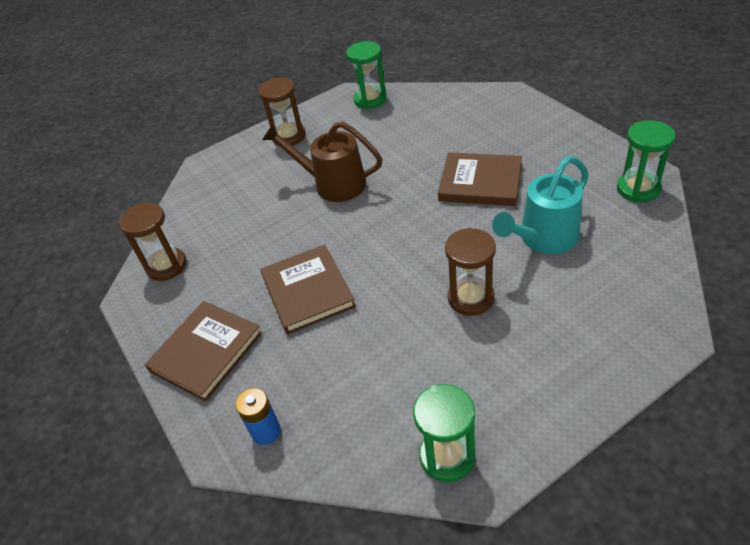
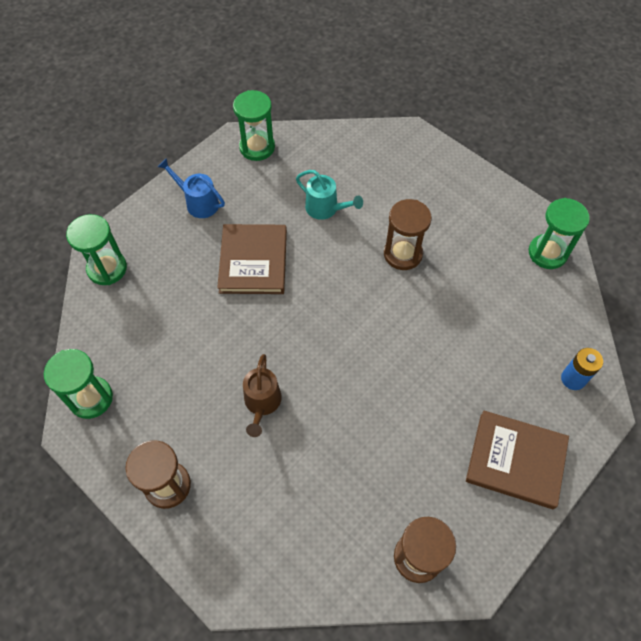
camera: 110 degrees left, 15 degrees up
(308, 291) = (422, 387): brown book -> none
(332, 184) = (262, 403): brown watering can -> brown watering can, size x0.65
(487, 99) = (107, 268): none -> green hourglass
(543, 238) = (326, 209): turquoise watering can -> turquoise watering can, size x0.65
(558, 147) = (198, 202): none -> blue watering can

